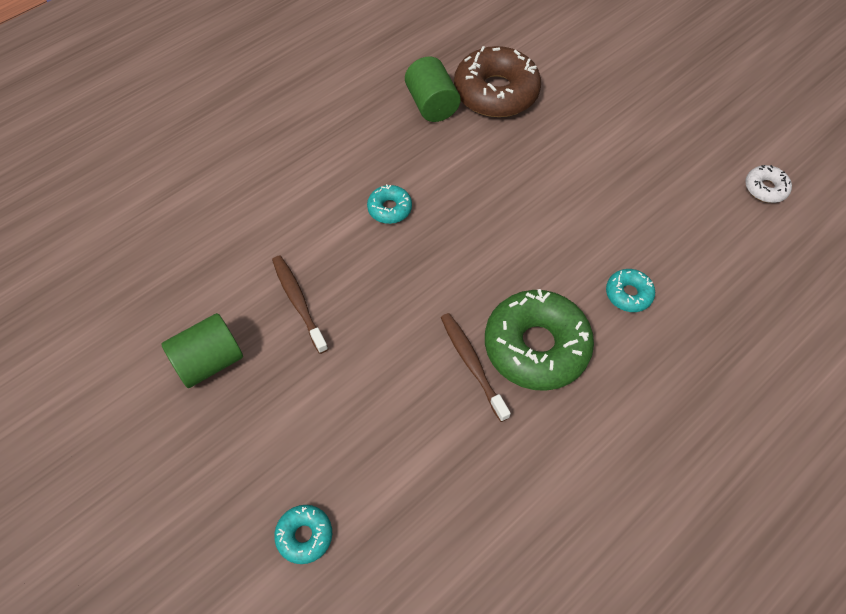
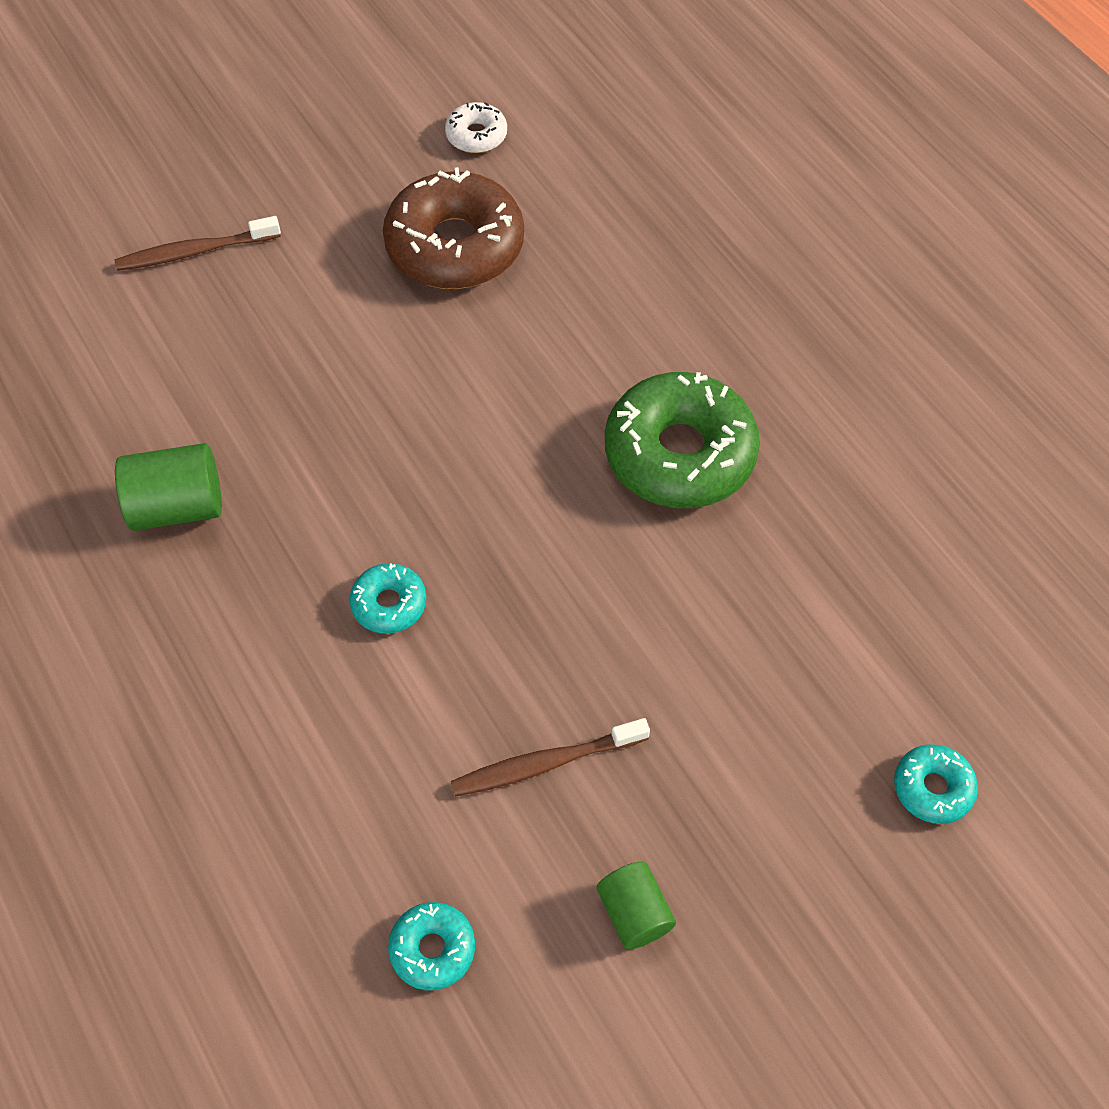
camera: 80 degrees left, 0 degrees up
(209, 361) = (634, 913): green cylinder -> green cylinder, size x0.66
(472, 364) = (695, 537): brown toothbrush -> brown toothbrush (195, 252)
(496, 92) = (183, 408): brown donut -> brown donut (455, 246)
(628, 294) = (615, 329): turquoise donut -> turquoise donut (432, 949)

